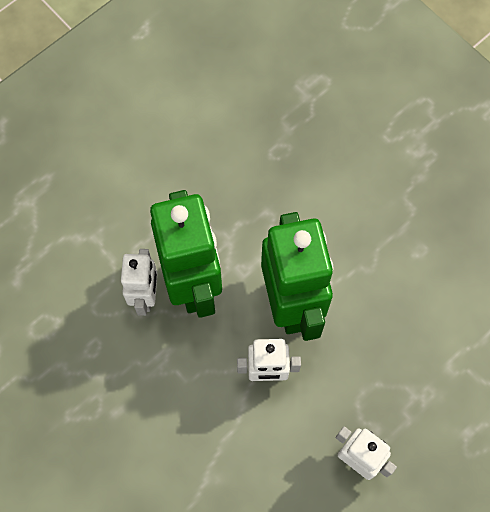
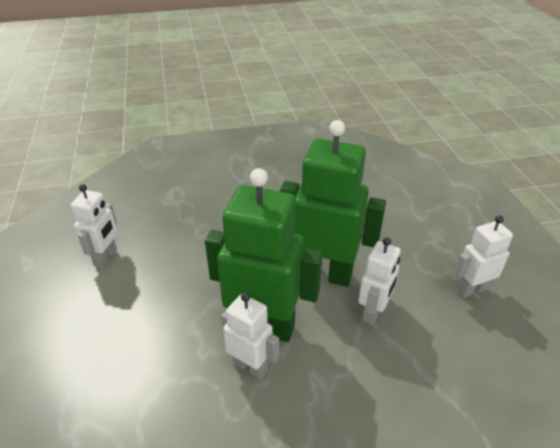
camera: 60 degrees left, 30 degrees down
(189, 92) = (106, 257): none -> white robot

